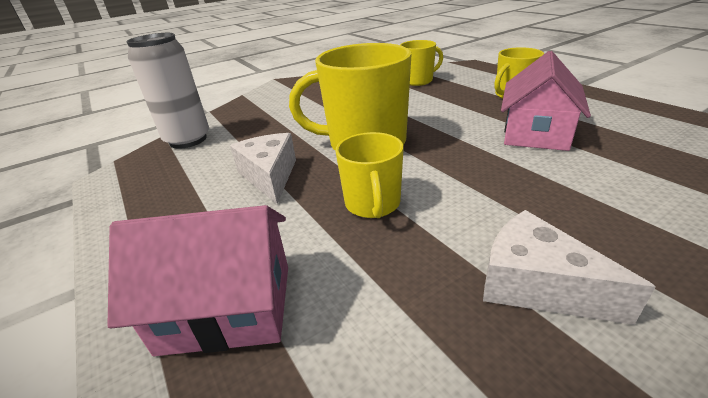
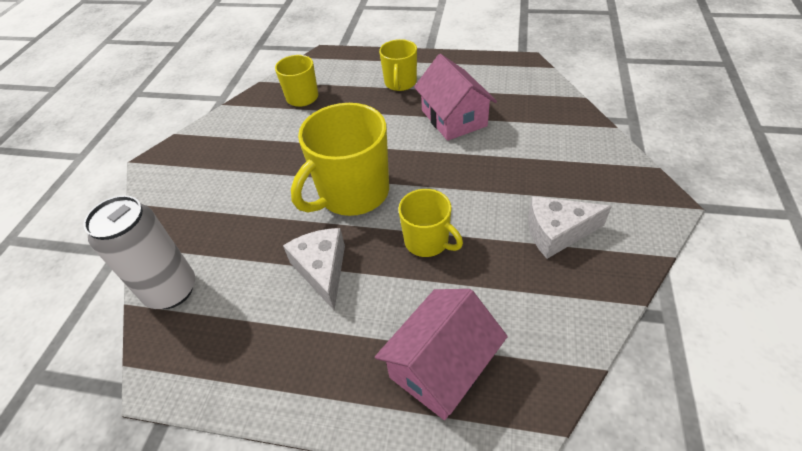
camera: 45 degrees left, 15 degrees up
(270, 176) = (322, 270): white cheese -> white cheese turned 45 degrees clockwise

